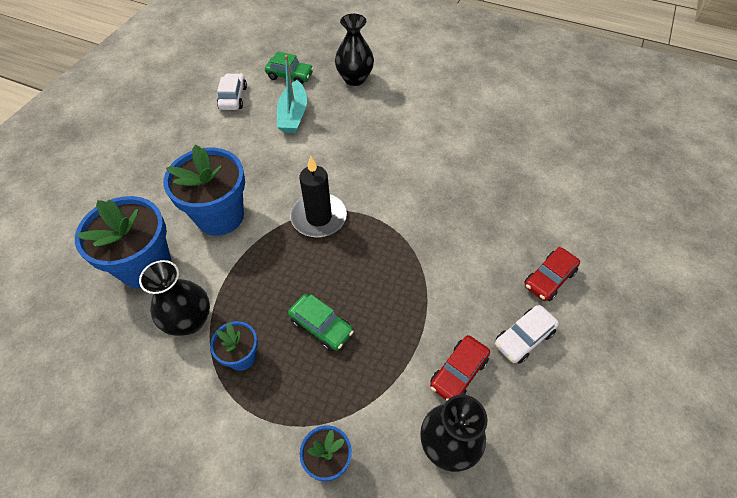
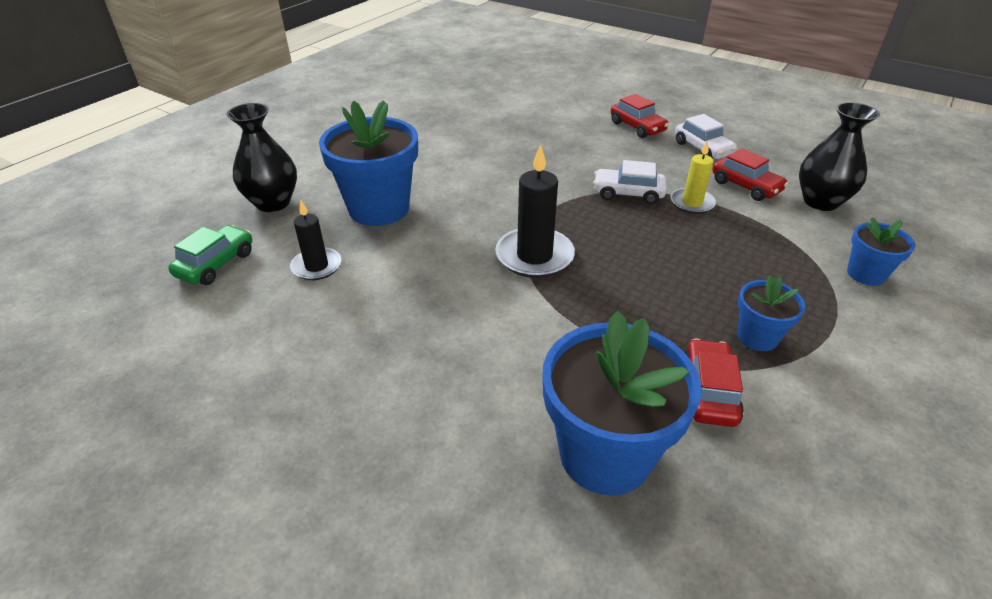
camera: 80 degrees left, 15 degrees down
(189, 320) = (708, 392): black vase -> red car
(220, 216) = (510, 356): blue flower pot -> blue flower pot (379, 208)
(233, 98) = (224, 335): white car -> white car (628, 193)
(293, 115) = (317, 266): turquoise boat -> black candle
(321, 326) = (704, 267): green car -> none
(415, 322) = (692, 203): none -> yellow candle

